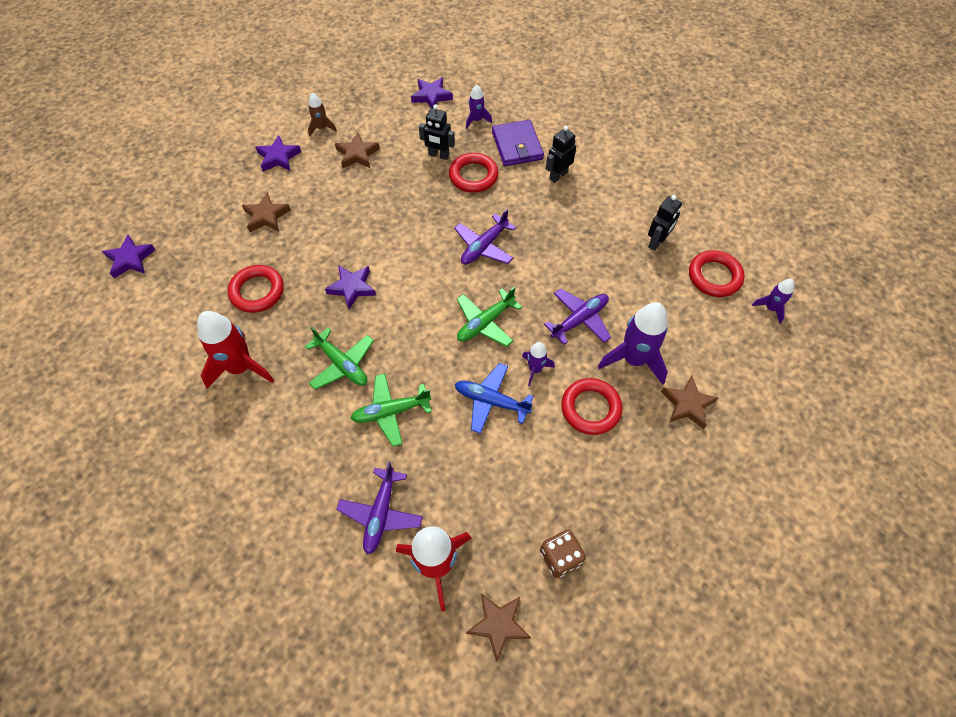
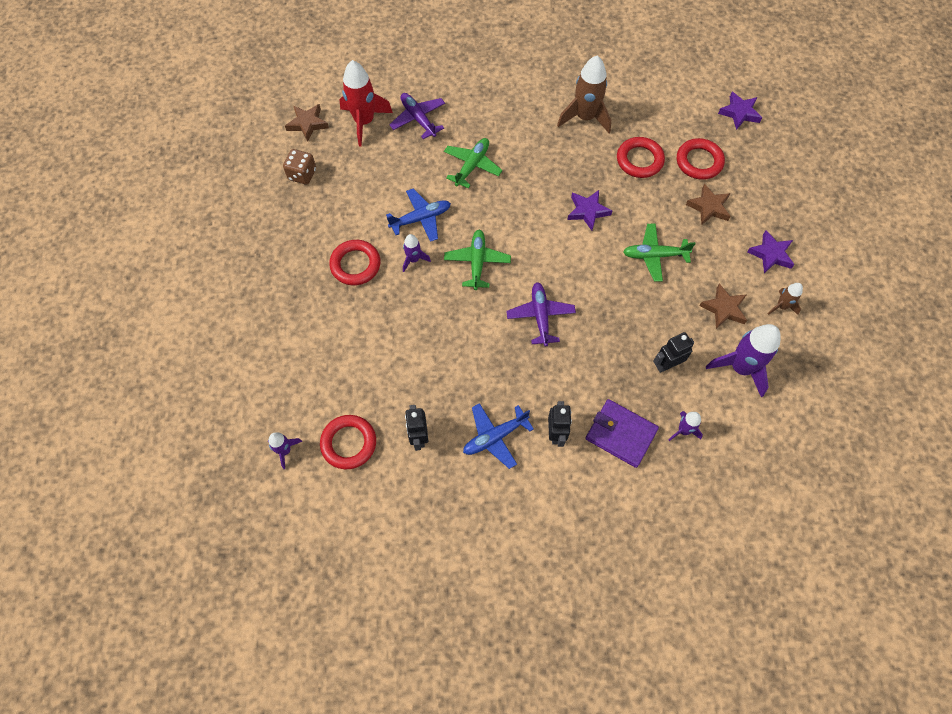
camera: 135 degrees right, 5 degrees up
(241, 367) = (585, 117): red rocket -> brown rocket
(342, 364) = (532, 165): green plane -> green plane (654, 255)
(431, 96) = (750, 421): purple star -> none
(473, 176) = (618, 370): red ring -> red ring (699, 162)
(579, 319) = (417, 318): purple plane -> none
(602, 203) = (495, 437): none -> blue plane
(633, 359) = (355, 321): purple rocket -> purple rocket (740, 368)
(687, 404) = (294, 319): brown star -> none

